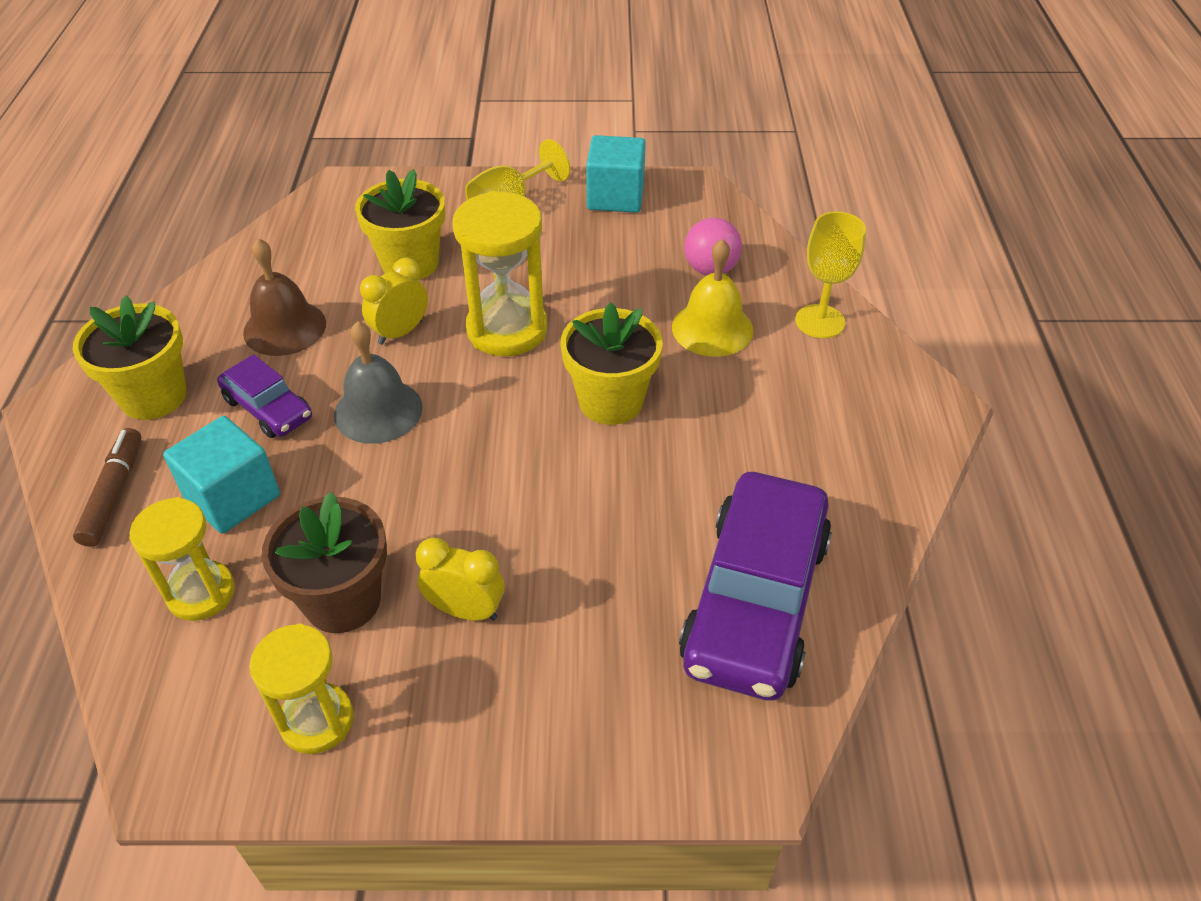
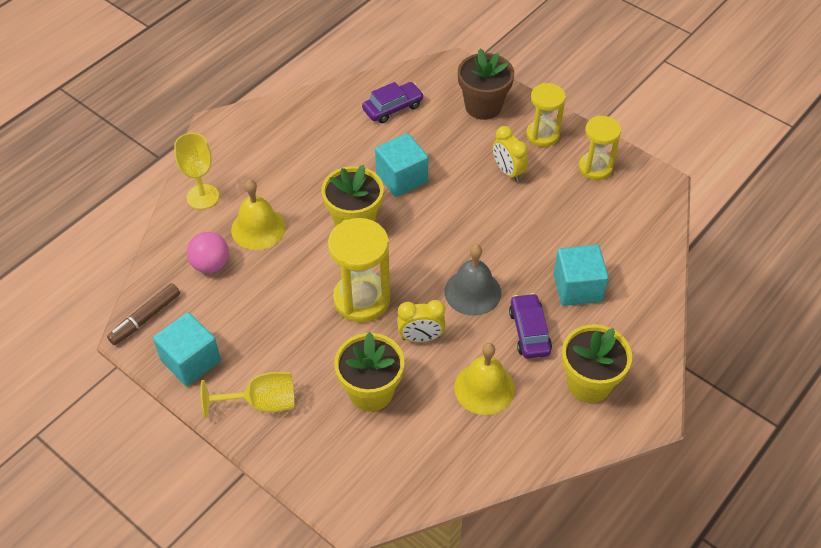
camera: 140 degrees left, 5 degrees up
(113, 493) = (637, 328): brown marker -> brown marker (146, 318)
(201, 593) = (616, 247): yellow hourglass -> yellow hourglass (542, 135)
(284, 328) = (484, 388): brown bell -> yellow bell
(342, 600) = (556, 206): brown flower pot -> brown flower pot (483, 106)
(615, 495) = (401, 178): none -> turquoise cube
(755, 600) = (393, 108): purple car -> purple car, size x0.51

